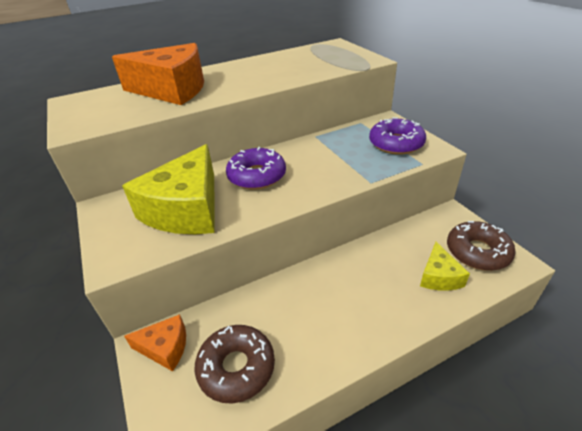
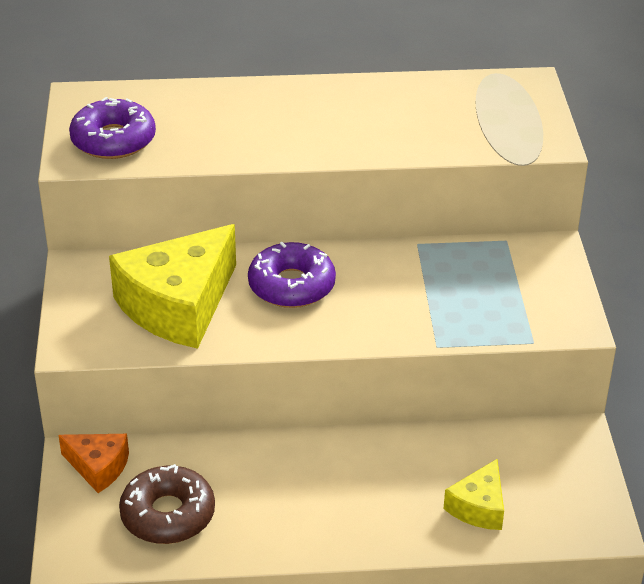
camera: 20 degrees right, 0 degrees up
(172, 90) = (221, 119): orange cheese -> none
(396, 143) = (525, 297): purple donut -> purple donut (113, 140)
(477, 252) = (561, 496): brown donut -> none

